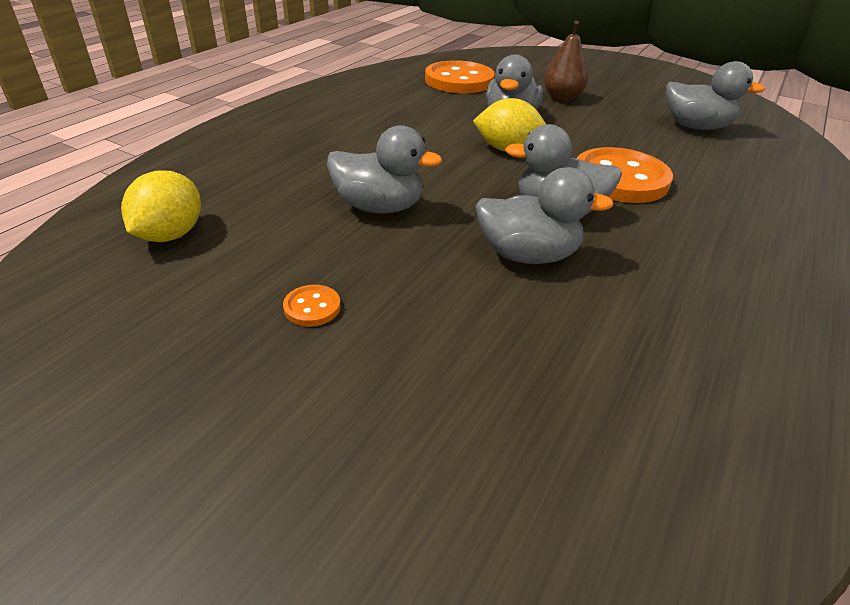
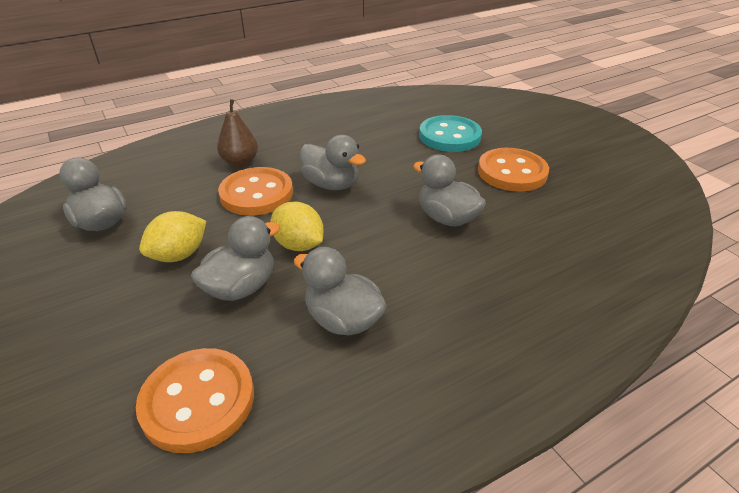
camera: 150 degrees left, 0 degrees up
(170, 235) = (598, 235): yellow lemon -> yellow lemon (179, 255)
(312, 307) = (512, 172): orange button -> orange button, size x2.36
(477, 368) = (449, 136): none -> turquoise button
(528, 255) = (382, 166): grey duck -> grey duck (343, 320)
(562, 97) = (134, 308): brown pear -> brown pear (240, 162)

